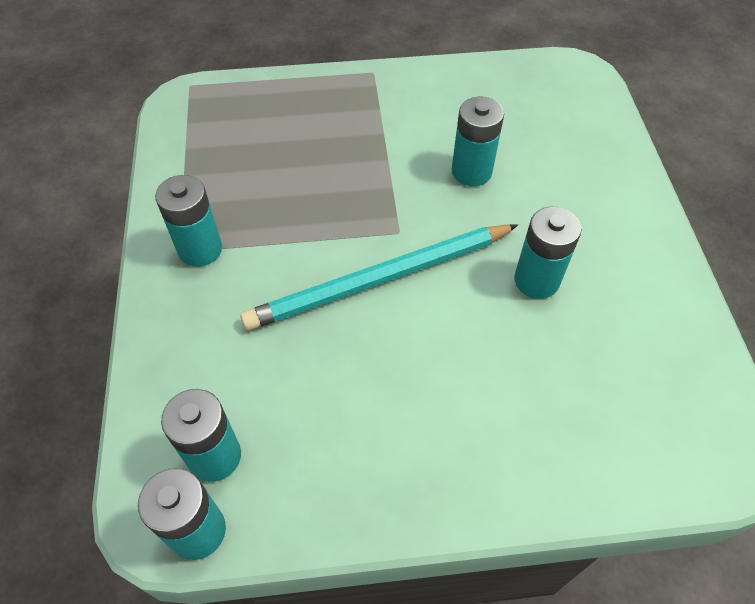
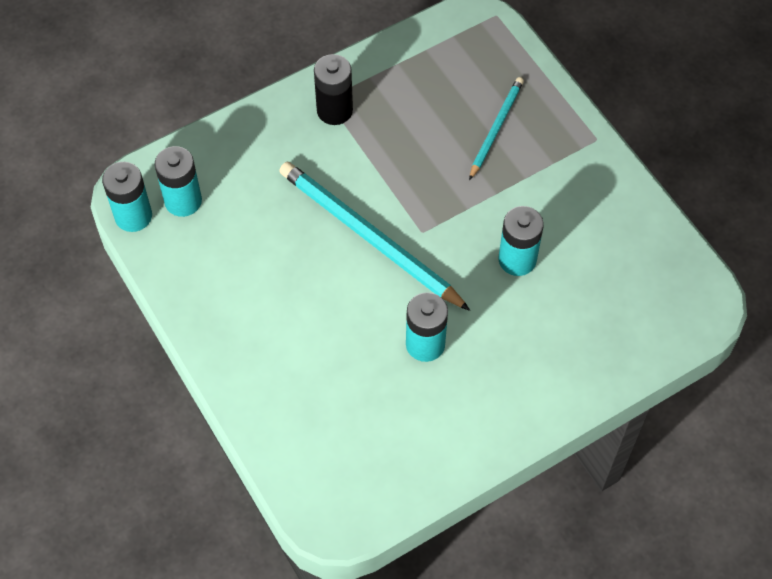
camera: 65 degrees right, 5 degrees up
(200, 249) = (334, 110): turquoise battery -> black battery
(315, 131) = (496, 128): none -> turquoise pencil

